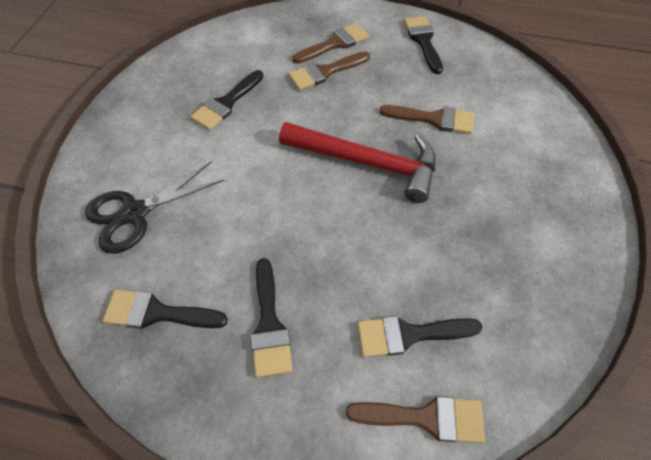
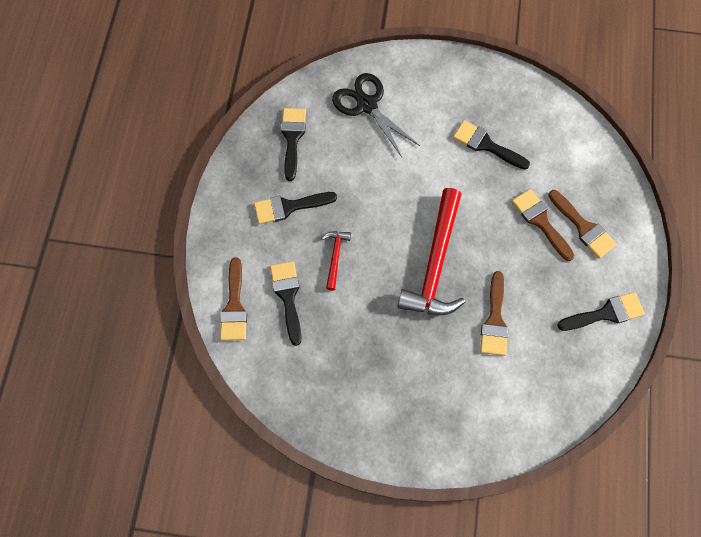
camera: 85 degrees right, 10 degrees up
(351, 268) = (335, 256): none -> red hammer

